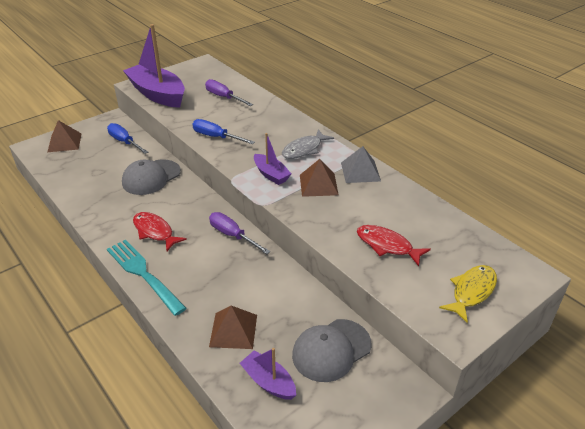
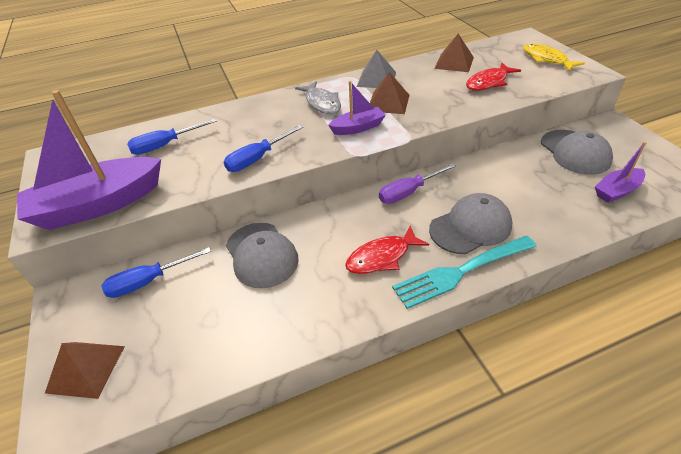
camera: 70 degrees left, 5 degrees up
(195, 276) = (470, 227): none -> grey cap
(224, 97) = (165, 145): purple screwdriver -> blue screwdriver
(233, 330) = (554, 206): brown pyramid -> brown pyramid (454, 62)

